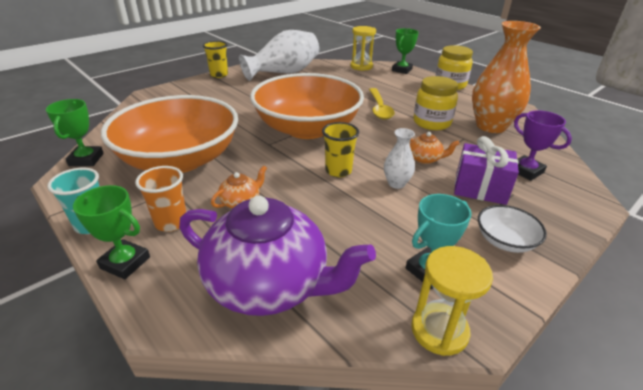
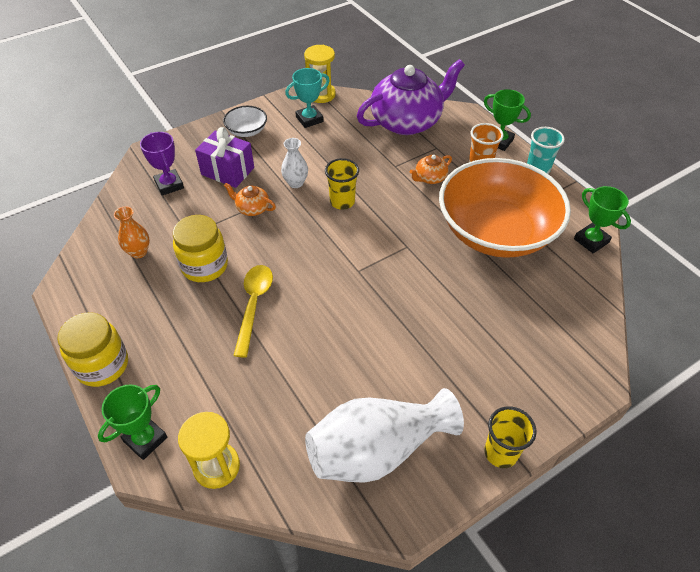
camera: 170 degrees left, 15 degrees up
(86, 159) = (591, 241): green trophy -> green trophy turned 45 degrees counterclockwise
(269, 284) = (407, 121): purple teapot -> purple teapot turned 120 degrees clockwise
(307, 128) = (361, 270): orange bowl -> none
(491, 126) = (139, 252): orange vase -> orange vase, size x0.47

